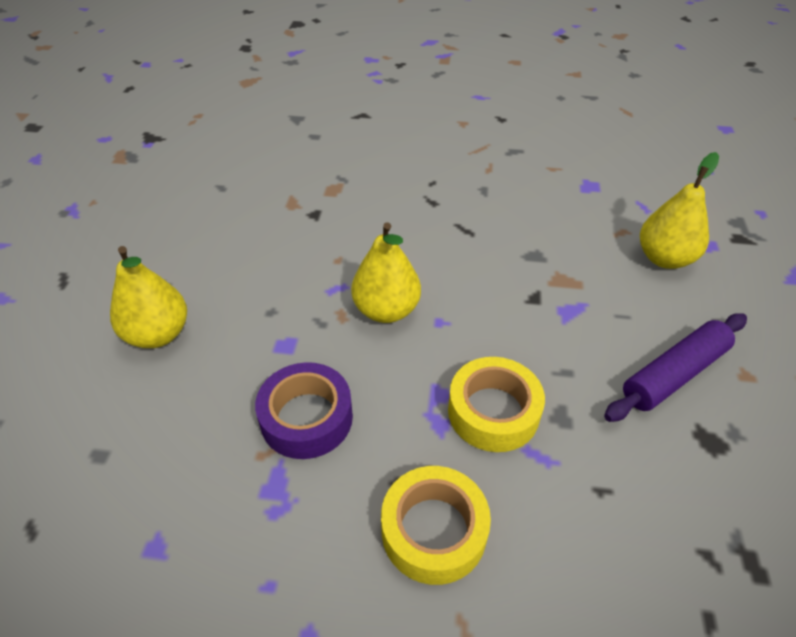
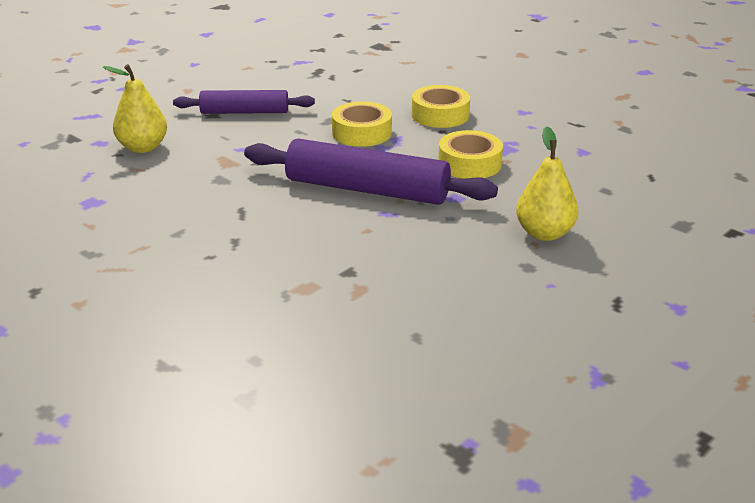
camera: 145 degrees left, 15 degrees down
(306, 418) = (469, 164): purple tape -> yellow tape
(386, 310) = (367, 189): yellow pear -> purple rolling pin

